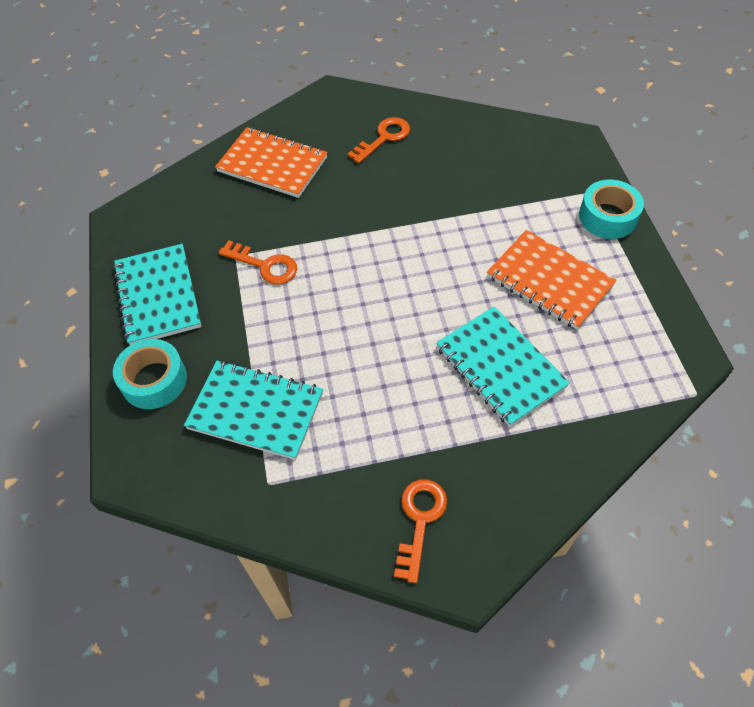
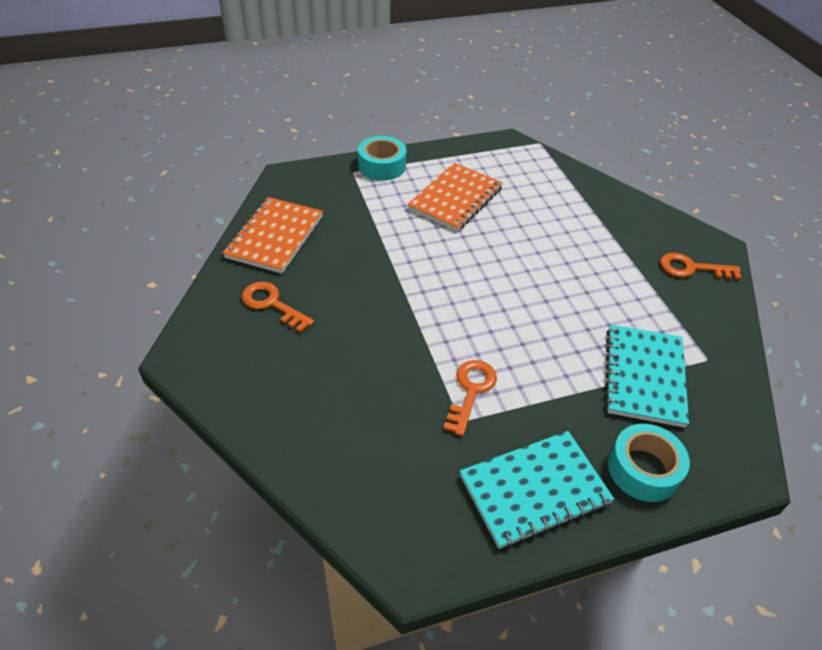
camera: 100 degrees left, 10 degrees down
(272, 164) = (311, 403): orange notebook -> orange notebook (274, 237)
(500, 367) = (547, 227): turquoise notebook -> none

